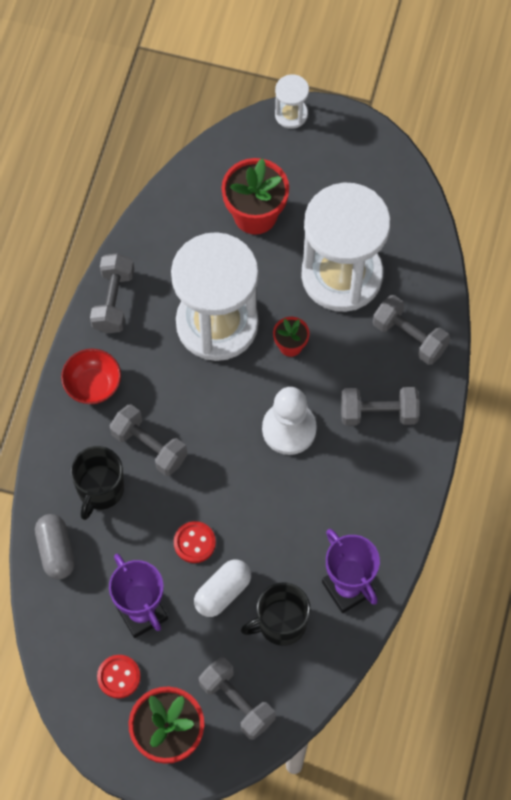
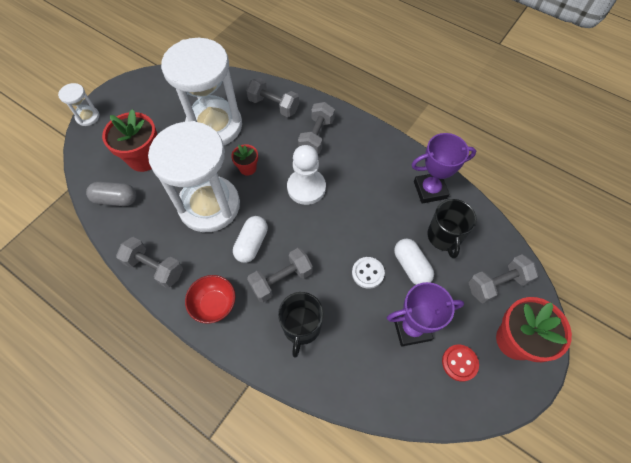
camera: 70 degrees left, 5 degrees down
(56, 551) = (340, 379): grey capsule -> grey capsule (116, 199)
(100, 490) = (301, 327): black mug -> black mug turned 60 degrees clockwise
(183, 394) = (251, 244): none -> white capsule
(194, 543) = (367, 273): red button -> white button
(409, 337) = (274, 105): grey dumbbell -> grey dumbbell turned 60 degrees clockwise

